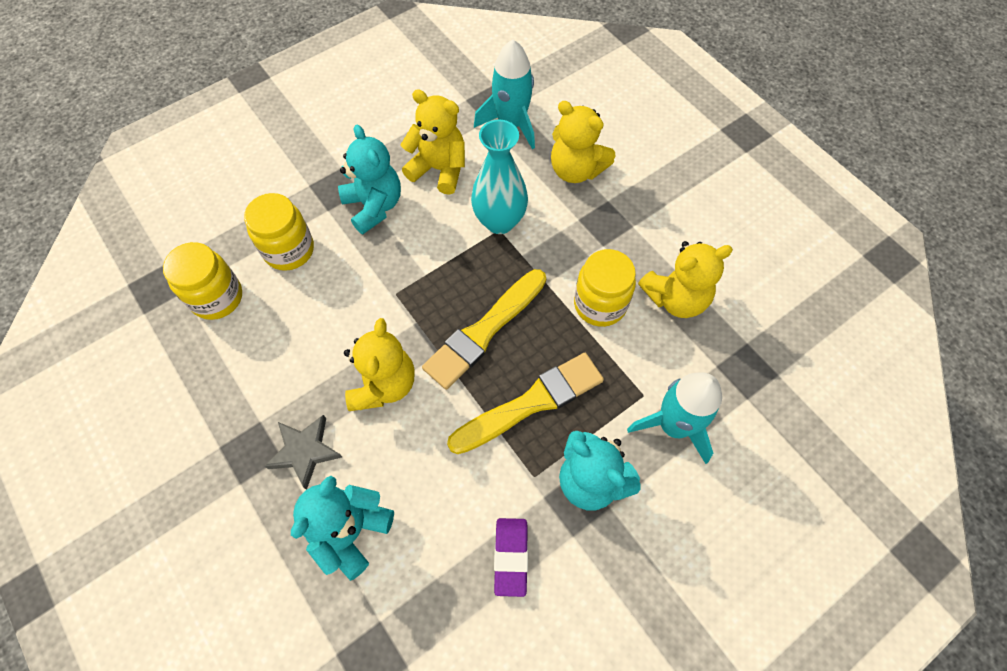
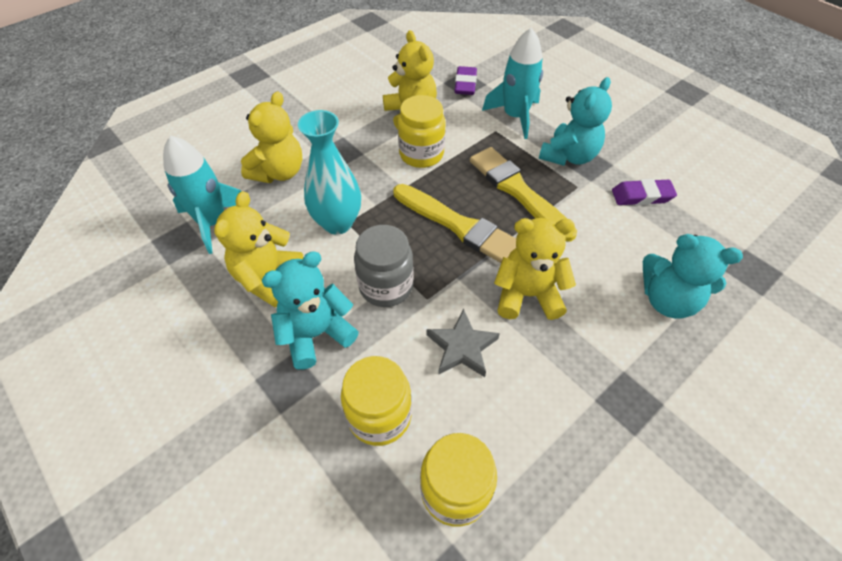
camera: 95 degrees left, 10 degrees down
(305, 451) = (611, 350): grey star -> grey star (462, 347)
(415, 260) = (386, 286): none -> grey jar
(743, 371) = (465, 84): none -> purple eraser

